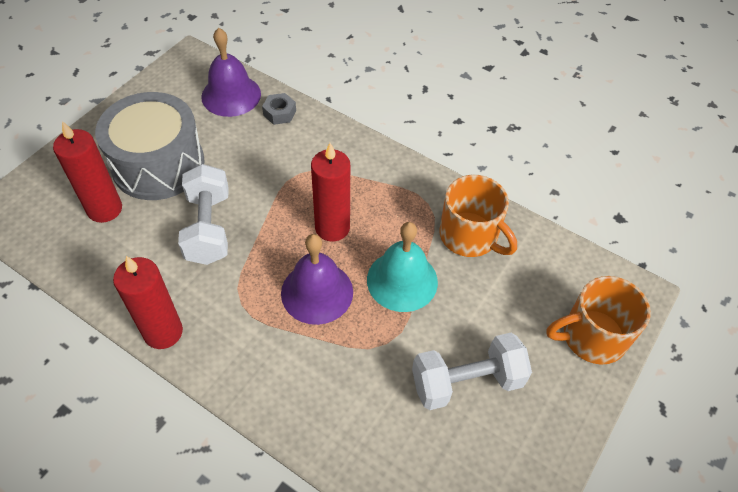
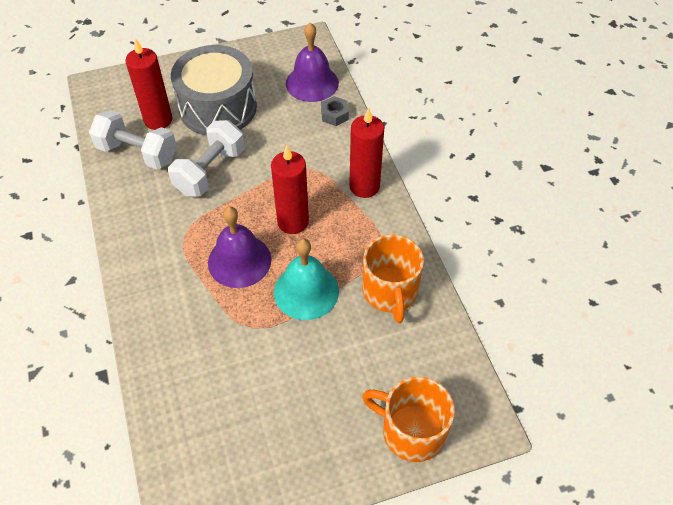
camera: 40 degrees right, 0 degrees up
(163, 332) = (121, 224): red candle -> red candle (364, 186)
(466, 382) = (282, 393): white dumbbell -> white dumbbell (137, 153)

